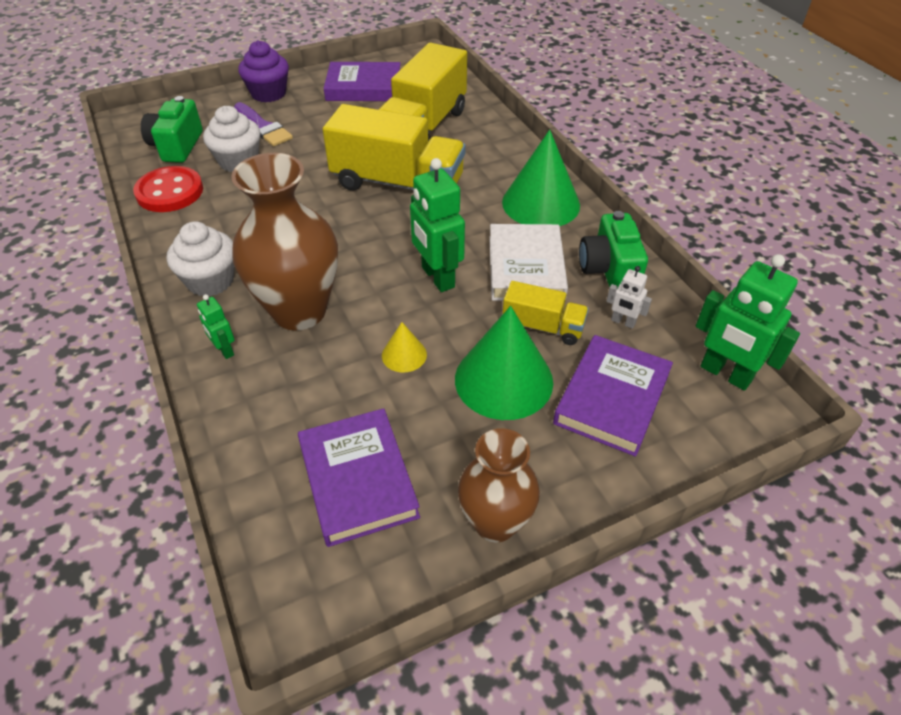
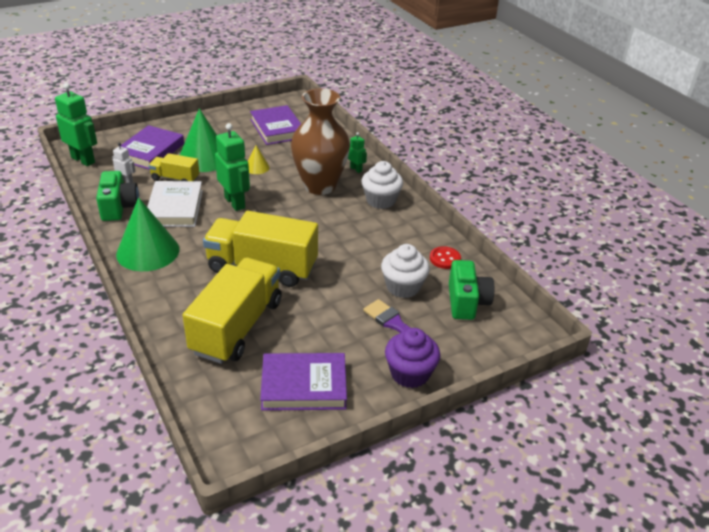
camera: 175 degrees right, 10 degrees down
(170, 192) = (445, 259): red button -> red button, size x0.60
(495, 523) = (219, 118): brown vase -> none

